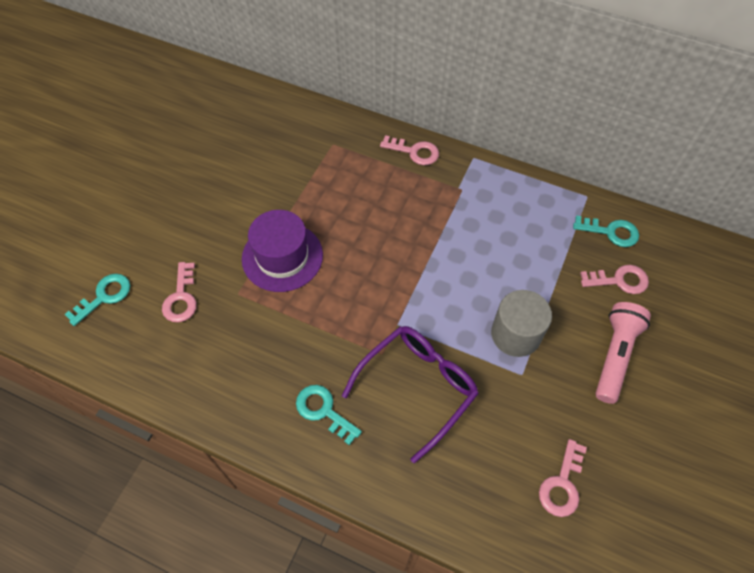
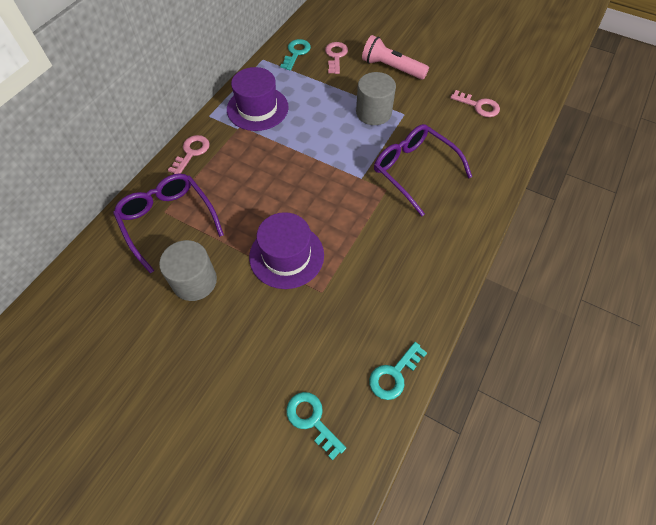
camera: 85 degrees left, 0 degrees up
(181, 298) = (321, 342): pink key -> none
(251, 183) = (194, 281): none -> grey cylinder
(321, 149) = (168, 221): none -> purple glasses
(323, 411) = (433, 230): turquoise key -> turquoise key (394, 375)
(495, 202) = (257, 108): none -> purple hat

